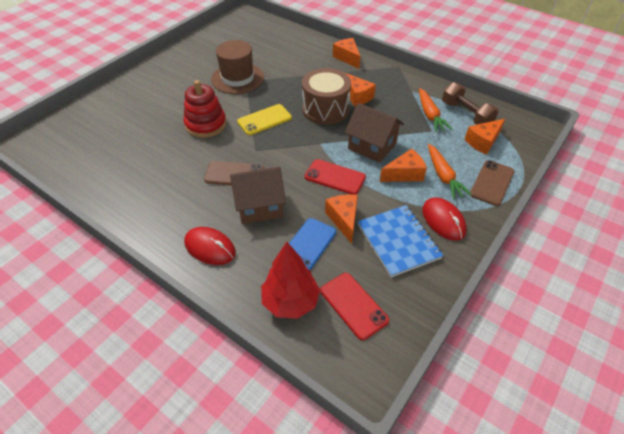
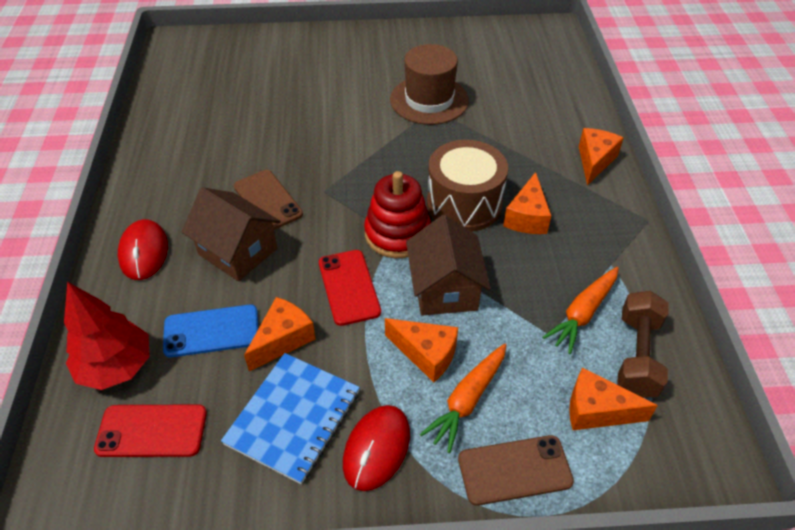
camera: 50 degrees right, 0 degrees up
(206, 124) = (323, 128): red stacking toy -> red stacking toy (397, 234)
(264, 120) = (383, 166): yellow phone -> none
(353, 305) = (152, 431): red phone -> red phone turned 75 degrees clockwise

